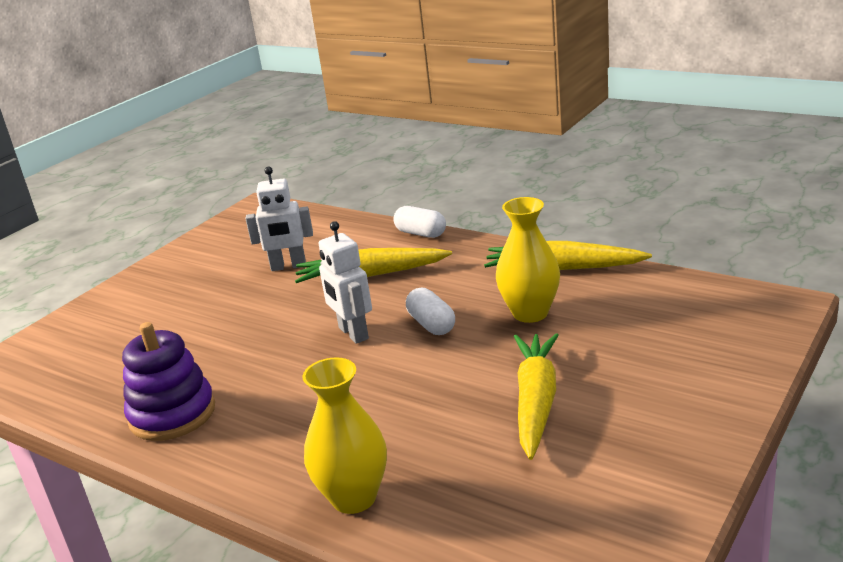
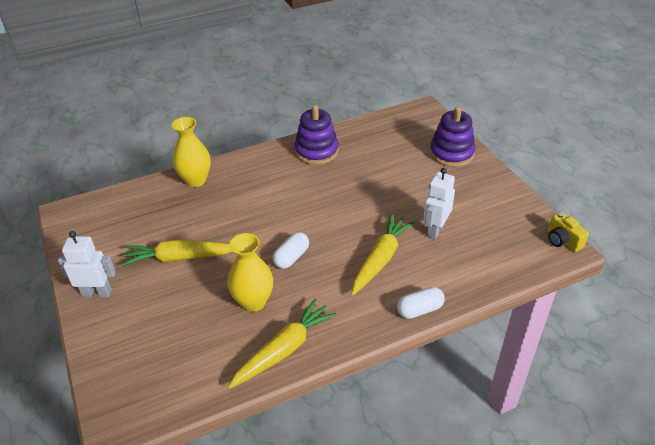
camera: 120 degrees right, 15 degrees up
(111, 309) = (451, 153): none -> purple stacking toy
(245, 210) = (563, 240): none -> yellow camera
(353, 333) = (319, 225): white robot -> white robot (97, 293)
(431, 324) = (291, 257): white capsule -> white capsule turned 60 degrees counterclockwise
(536, 402) = (180, 258): yellow carrot -> yellow carrot turned 135 degrees clockwise

